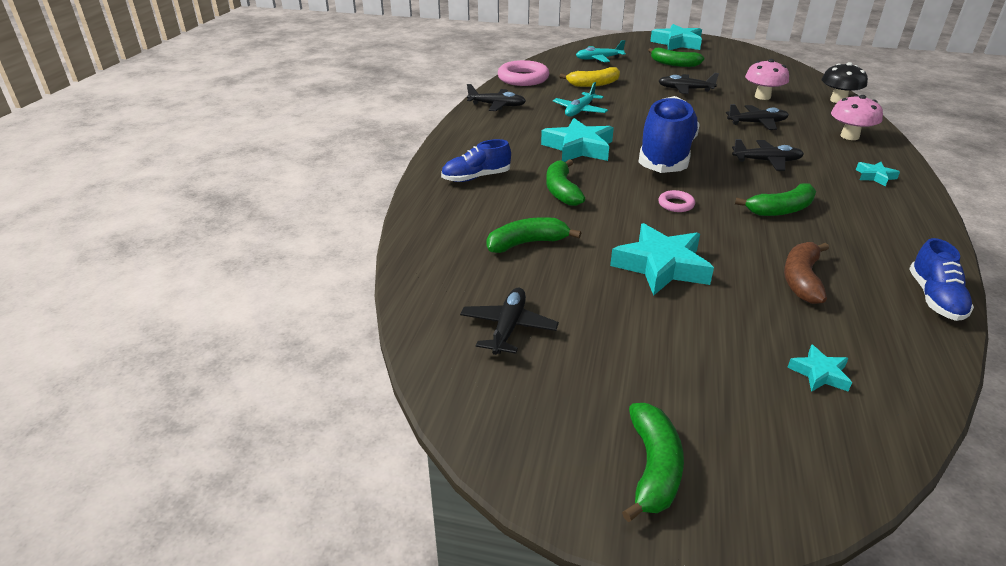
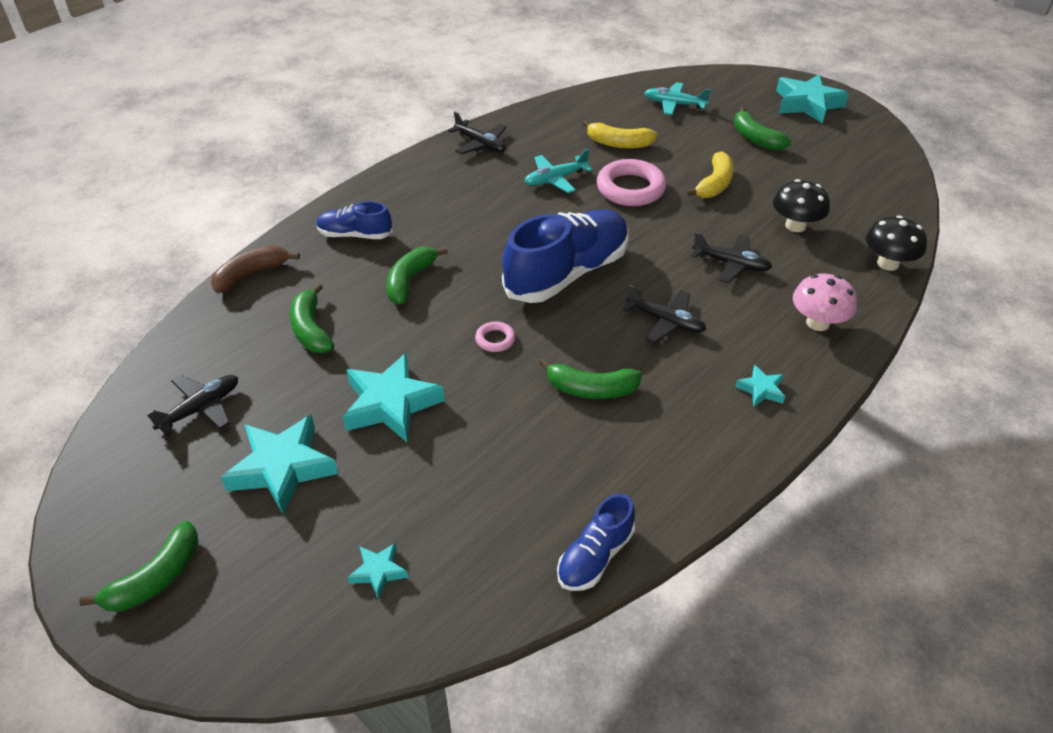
camera: 30 degrees right, 10 degrees up
(523, 78) = (553, 111): pink ring -> pink ring (630, 188)
(527, 243) = (311, 329): green banana -> green banana turned 120 degrees counterclockwise
(578, 148) = (492, 231): turquoise star -> turquoise star (282, 468)
(685, 89) = (715, 184): black plane -> yellow banana
(762, 97) = (795, 226): pink mushroom -> black mushroom
(801, 280) = (496, 476): brown banana -> brown banana (251, 274)

